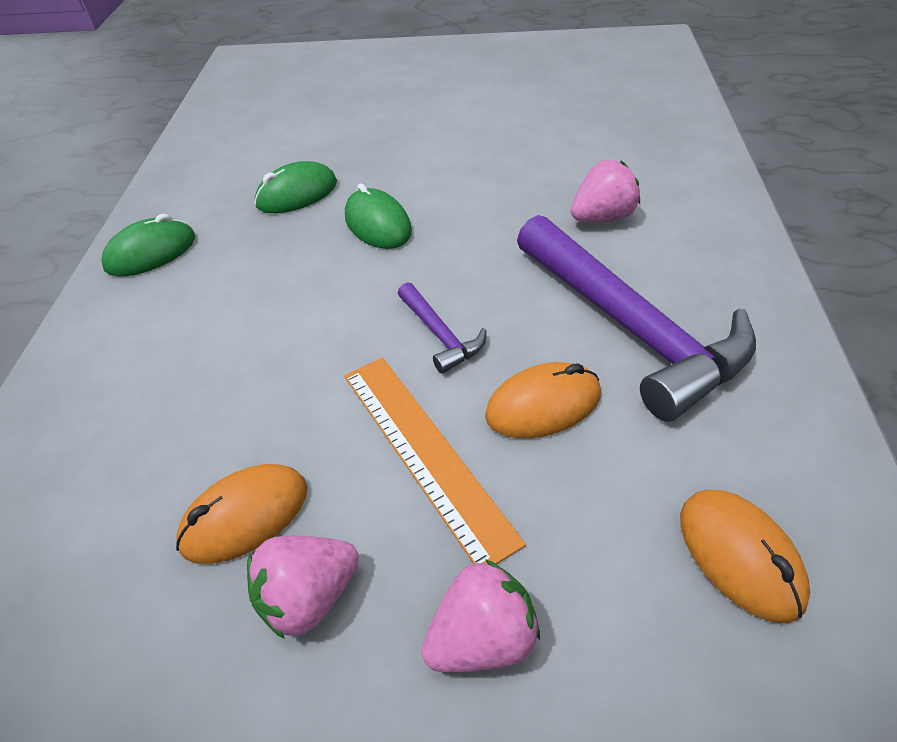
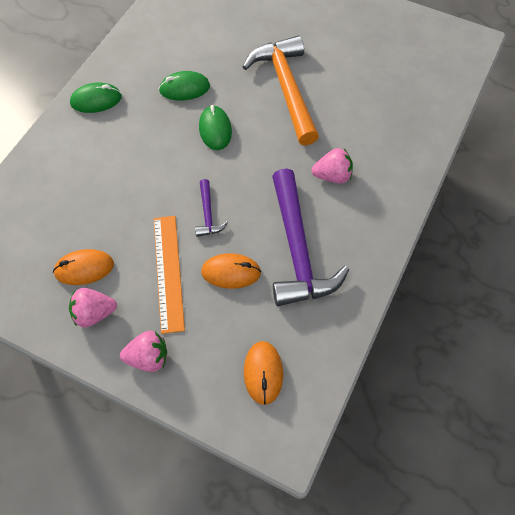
camera: 20 degrees right, 15 degrees up
(454, 148) = (286, 88): none -> orange hammer

